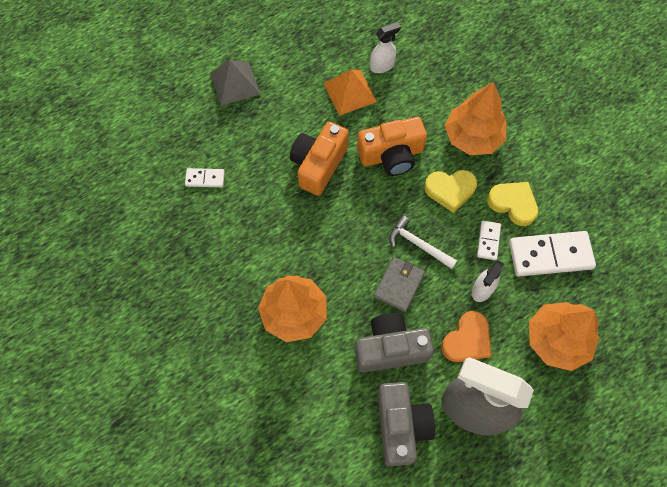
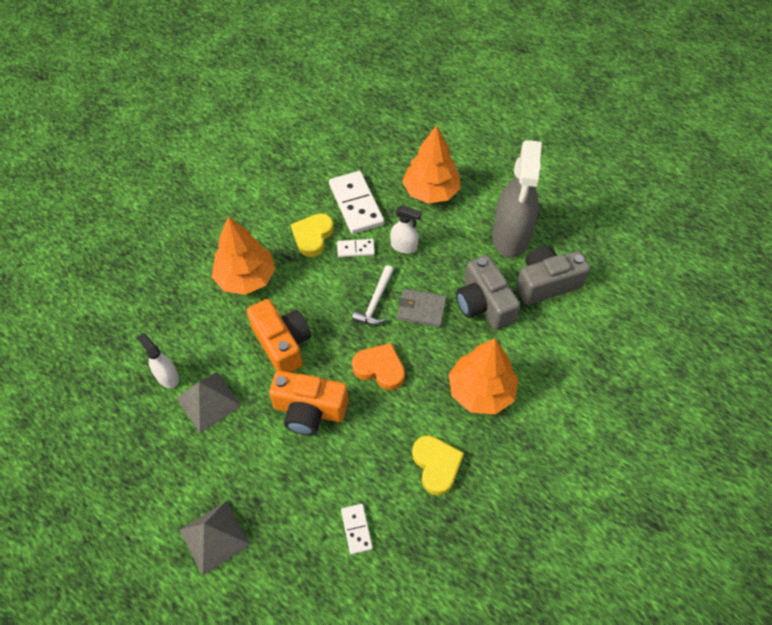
camera: 105 degrees left, 10 degrees down
(350, 92) = (208, 401): orange pyramid -> grey pyramid
(450, 190) = (311, 286): yellow heart -> yellow heart (436, 465)
(467, 340) = (454, 250): orange heart -> orange heart (380, 368)

